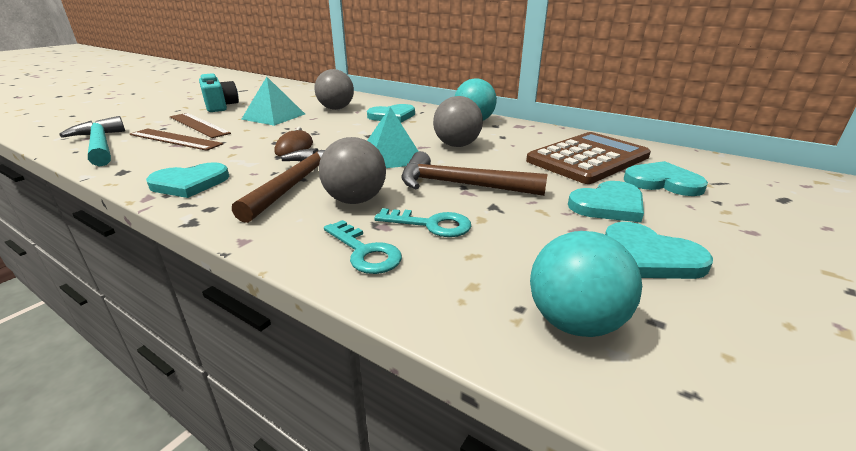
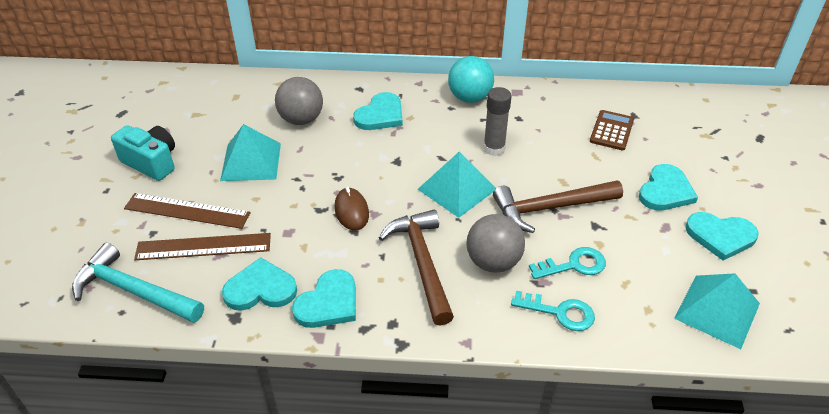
camera: 30 degrees left, 15 degrees up
(457, 145) = (494, 149): grey ball -> grey glue stick
(574, 322) = (717, 310): turquoise ball -> turquoise pyramid
(588, 159) = (611, 131): brown calculator -> brown calculator, size x0.52
(662, 182) = (681, 145): turquoise heart -> turquoise heart (260, 289)

